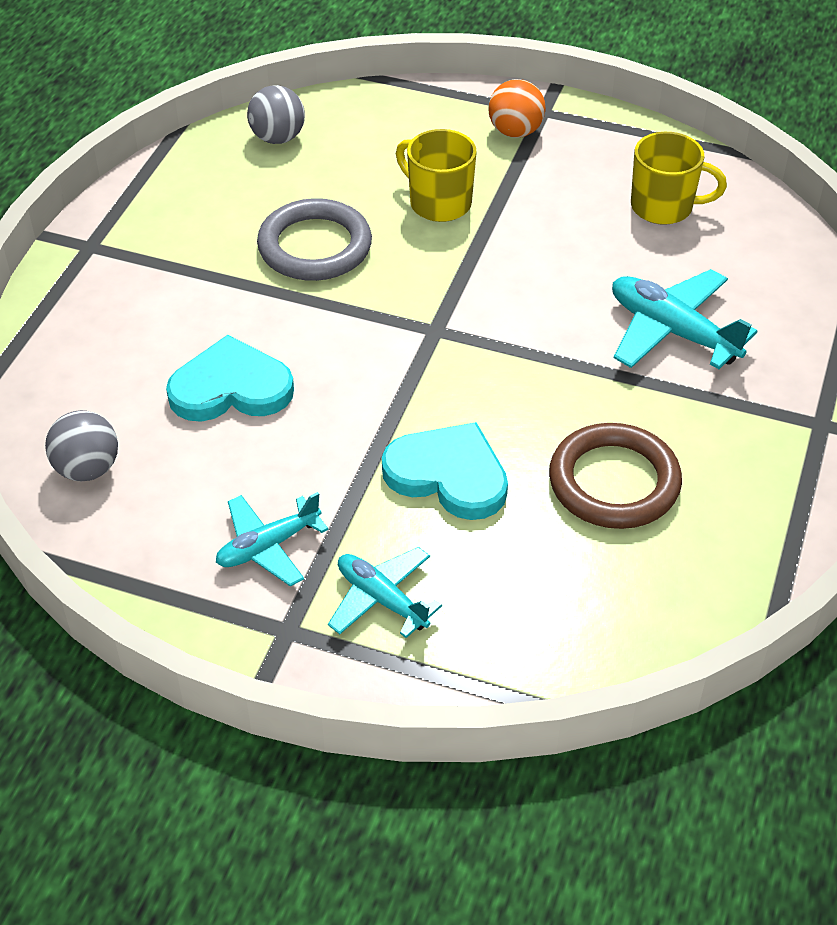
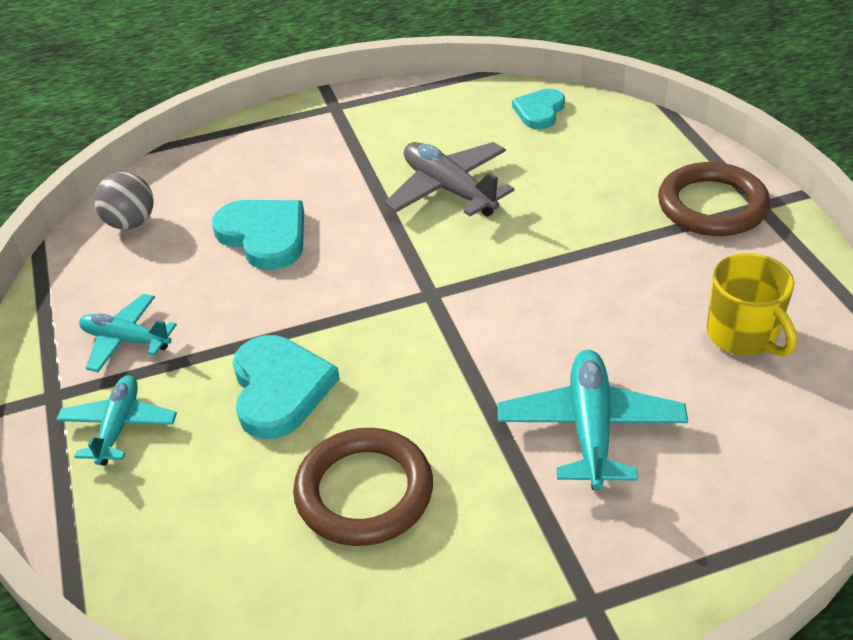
camera: 55 degrees right, 5 degrees down
(278, 138) = (539, 111): grey ball -> turquoise heart
(315, 246) = (449, 189): grey ring -> grey plane
(438, 203) = (573, 216): yellow mug -> none
(515, 132) = (712, 206): orange ball -> brown ring

